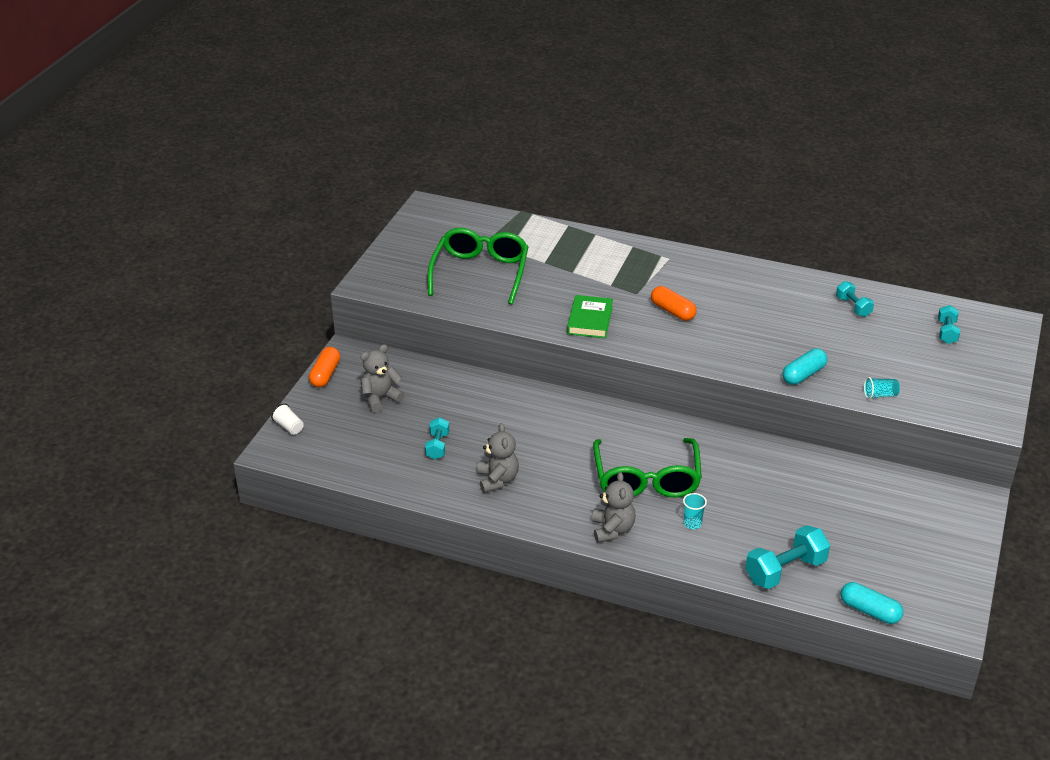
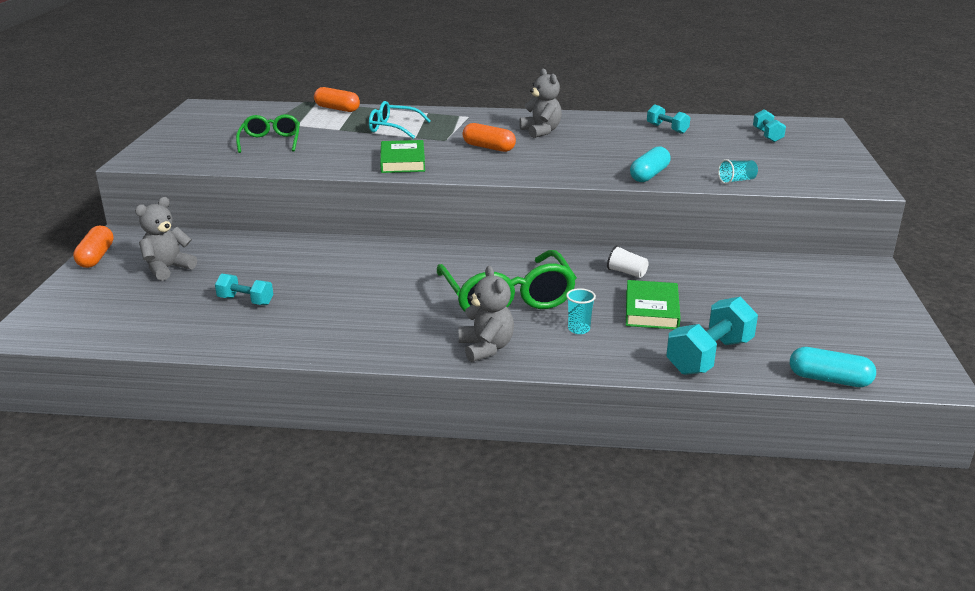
camera: 15 degrees left, 10 degrees down
(289, 427) = (48, 307): white cup -> white cup (626, 272)
(437, 446) = (245, 301): turquoise dumbbell -> turquoise dumbbell turned 60 degrees counterclockwise
(480, 273) = (270, 141): green glasses -> green glasses, size x0.58
(497, 480) = (328, 321): grey teddy bear -> grey teddy bear (541, 131)
(549, 228) = (337, 109): none -> orange capsule
(594, 268) = (393, 128): none -> turquoise glasses
(761, 513) = (651, 310): none -> green book

